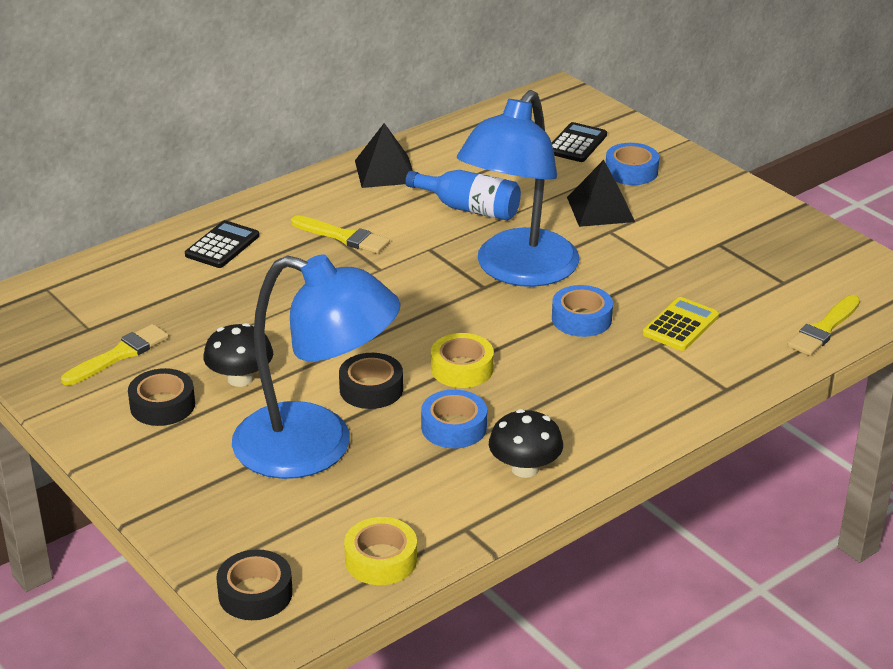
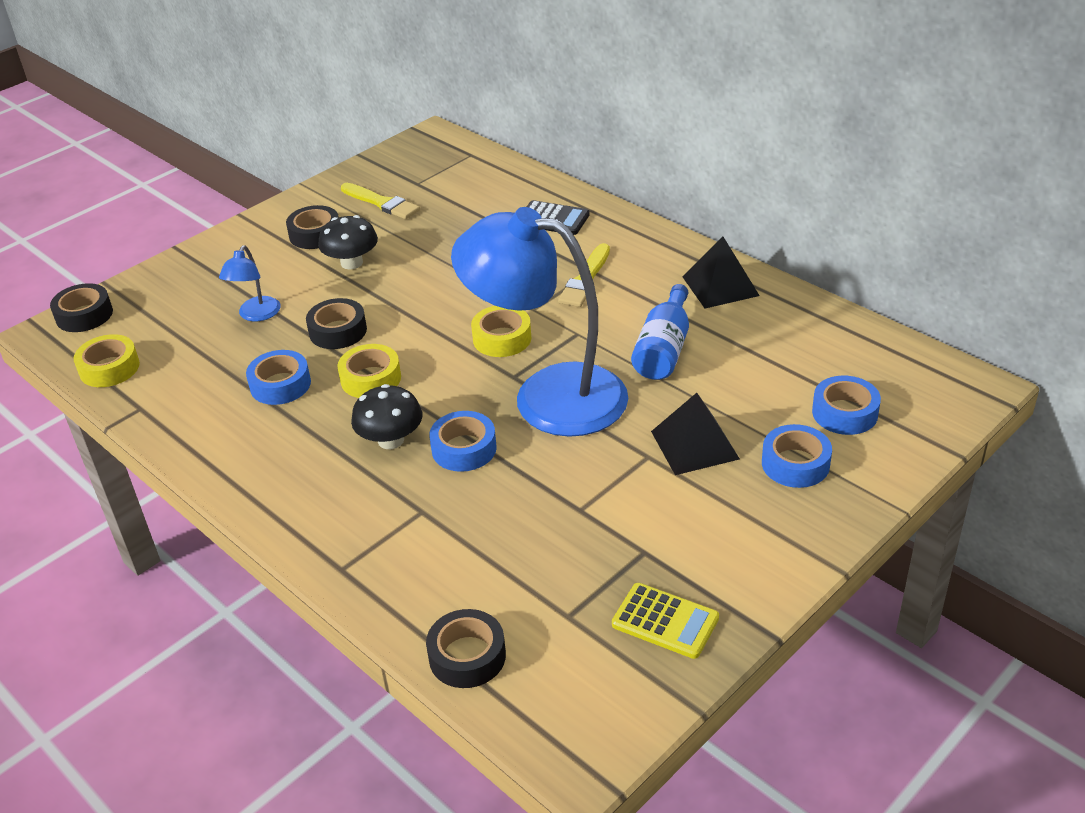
camera: 85 degrees right, 5 degrees up
(316, 447) = (256, 315): blue lamp -> blue lamp, size x0.41
(422, 289) = (502, 338): none -> yellow tape
(525, 468) = (217, 434): black mushroom -> black mushroom (390, 440)
(576, 144) = (844, 413): black calculator -> blue tape
(680, 325) = (460, 526): yellow calculator -> yellow calculator (665, 621)
(824, 329) = (467, 656): yellow brush -> black tape

